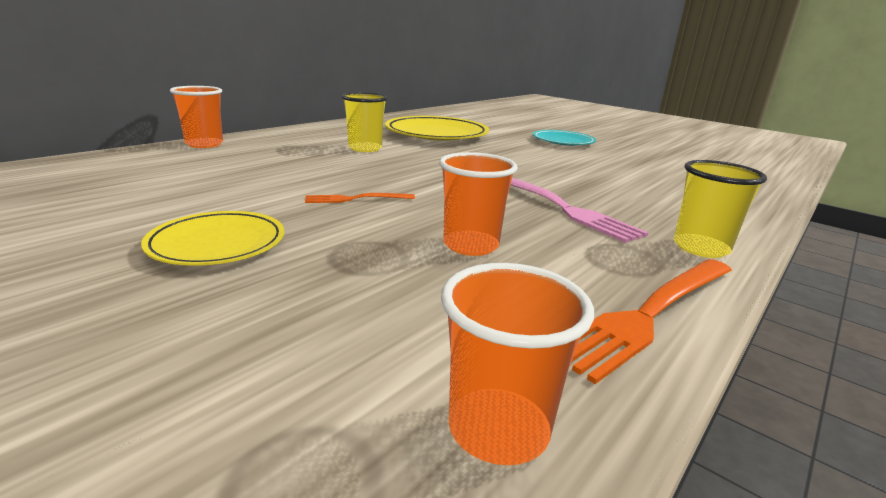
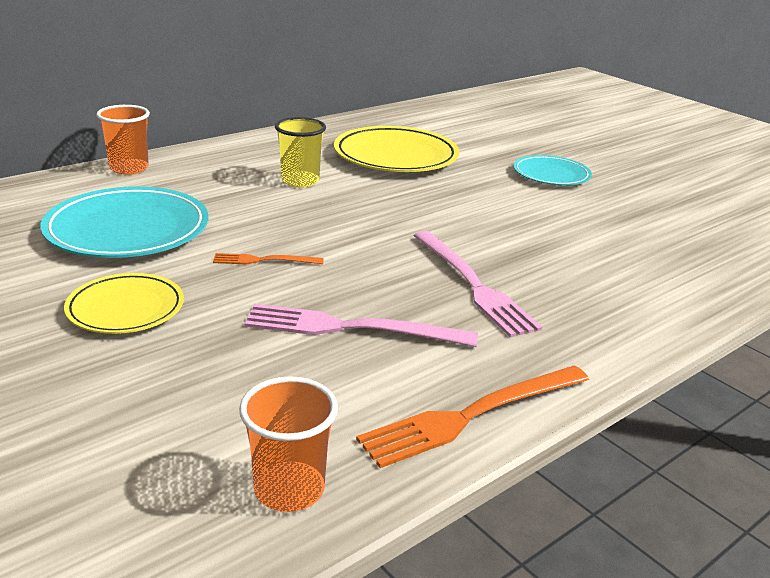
camera: 10 degrees right, 5 degrees up
(209, 183) = (127, 230): none -> turquoise plate
(470, 245) = (351, 328): orange cup -> pink fork
(700, 248) = (586, 350): yellow cup -> none

